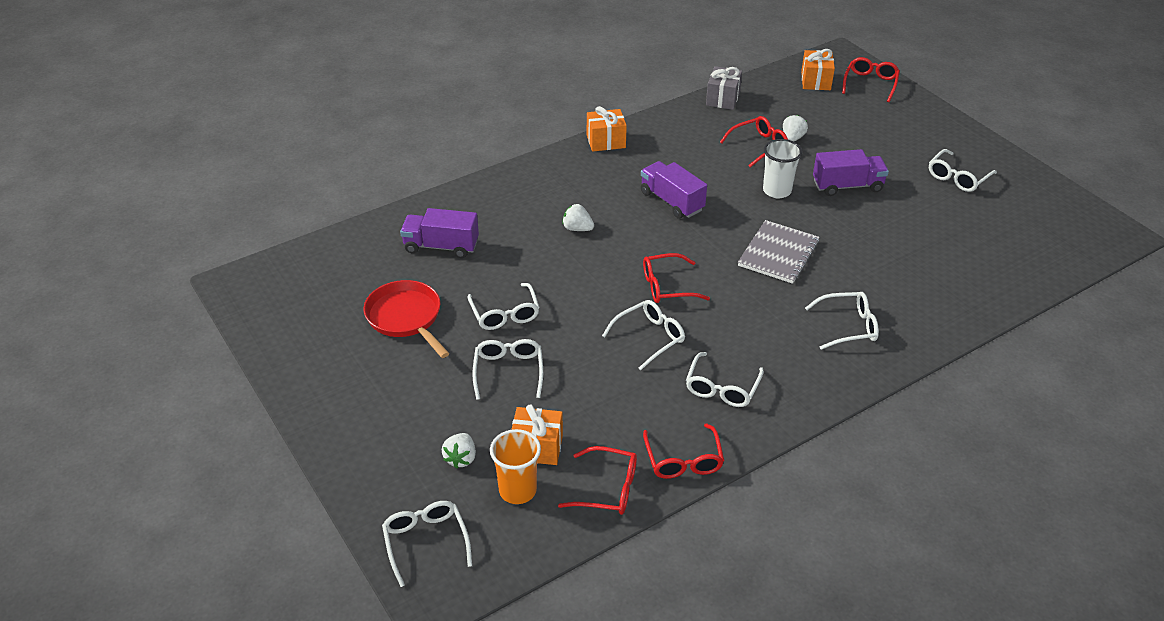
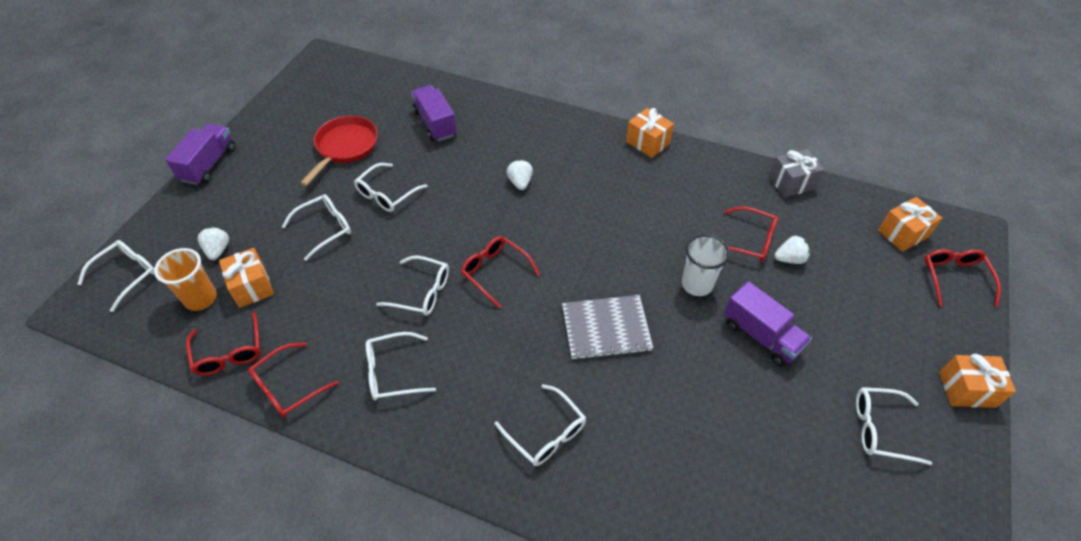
camera: 55 degrees right, 10 degrees up
(461, 458) = (218, 250): white strawberry -> white strawberry turned 105 degrees clockwise
(672, 201) = (609, 220): purple truck -> purple truck (209, 164)
(870, 83) = (954, 278): red glasses -> red glasses turned 75 degrees counterclockwise
(955, 129) = (966, 389): none -> orange gift

